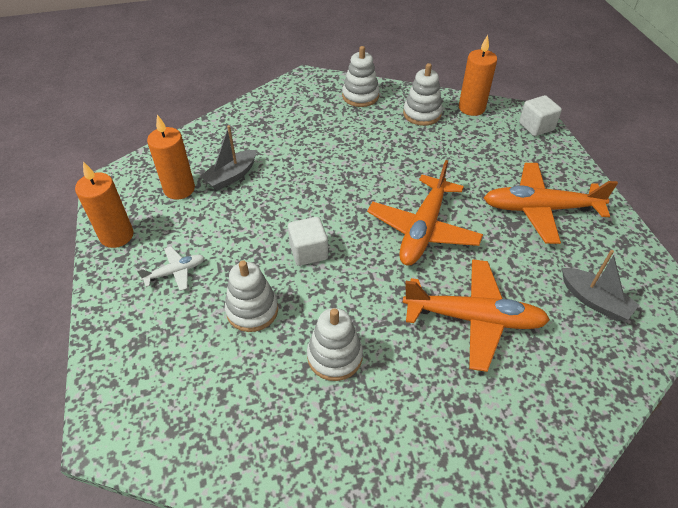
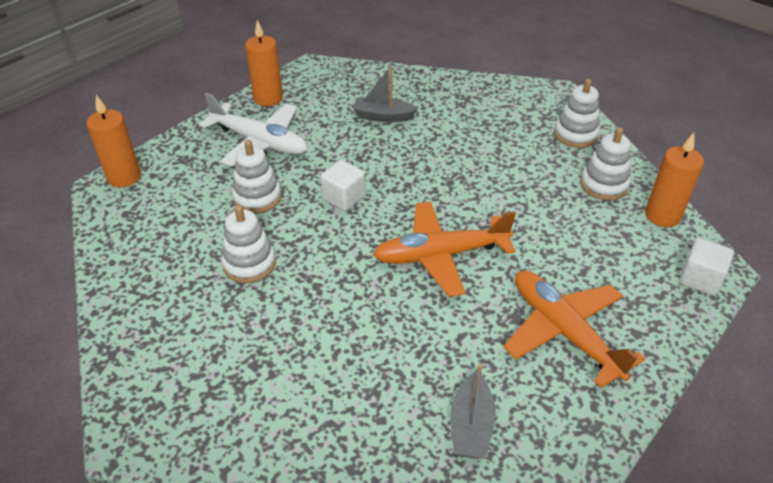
camera: 55 degrees right, 5 degrees down
(175, 272) = (260, 142): white plane -> white plane, size x2.06
(179, 189) = (341, 100): orange candle -> orange candle (124, 177)
(474, 318) = (362, 336): orange plane -> none

